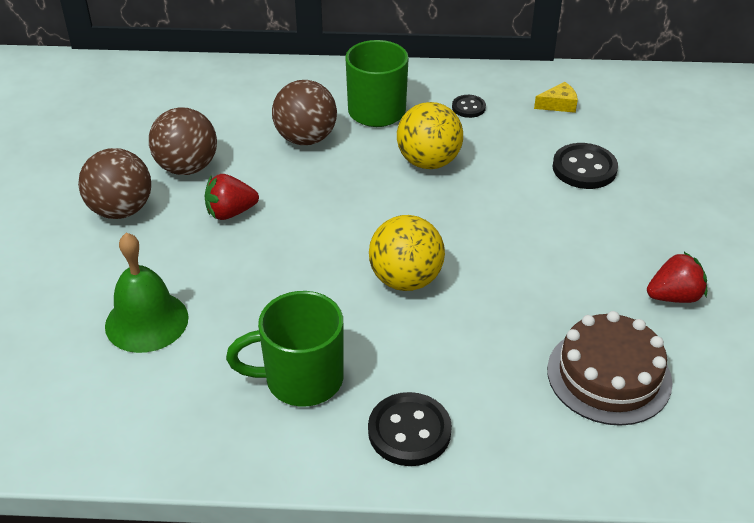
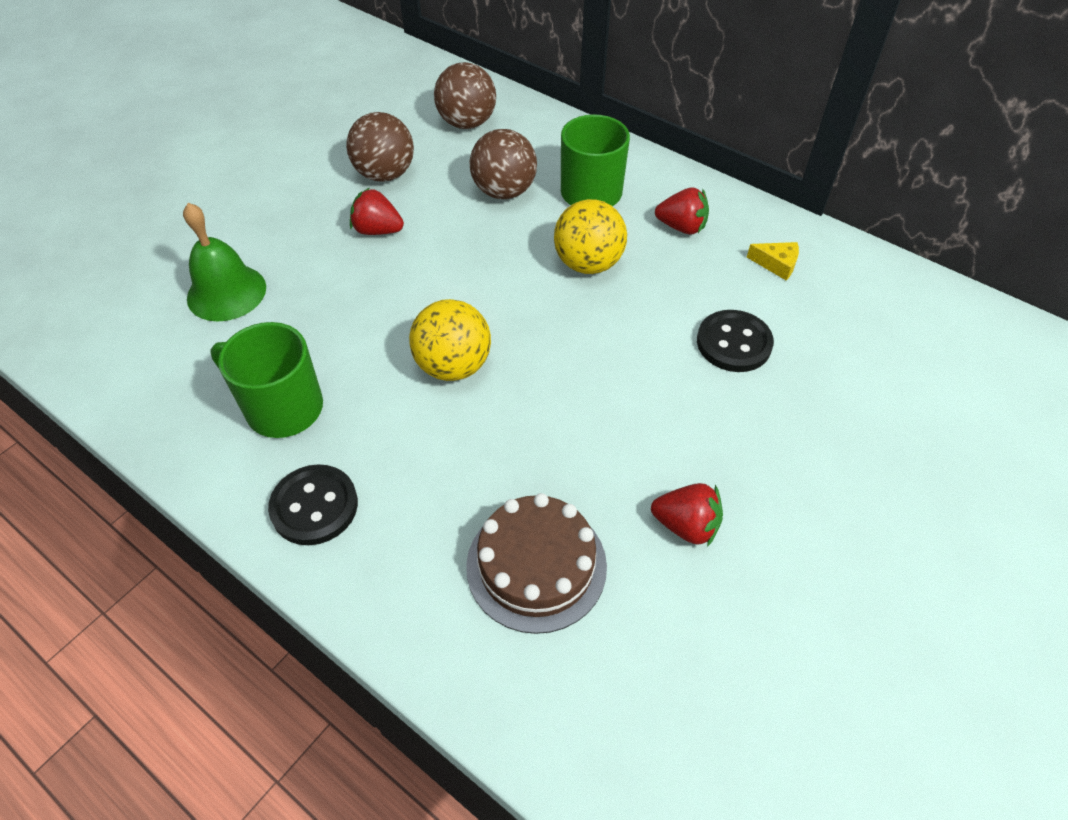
camera: 35 degrees right, 10 degrees up
(121, 210) = (302, 188): brown ball -> brown ball (467, 123)
(468, 107) = (681, 227): black button -> red strawberry

